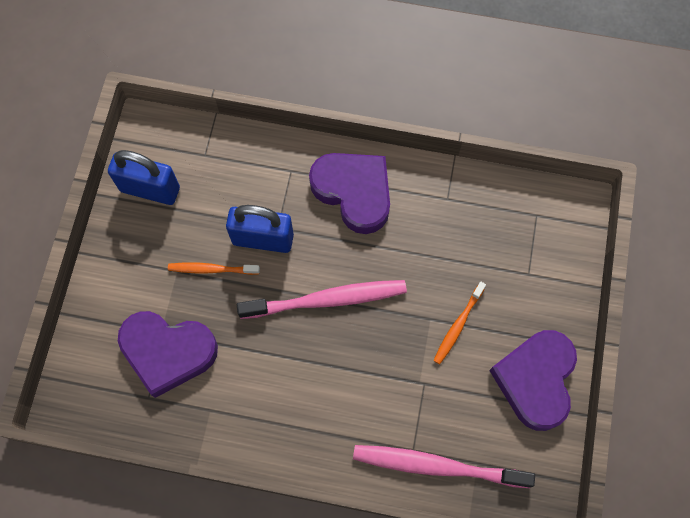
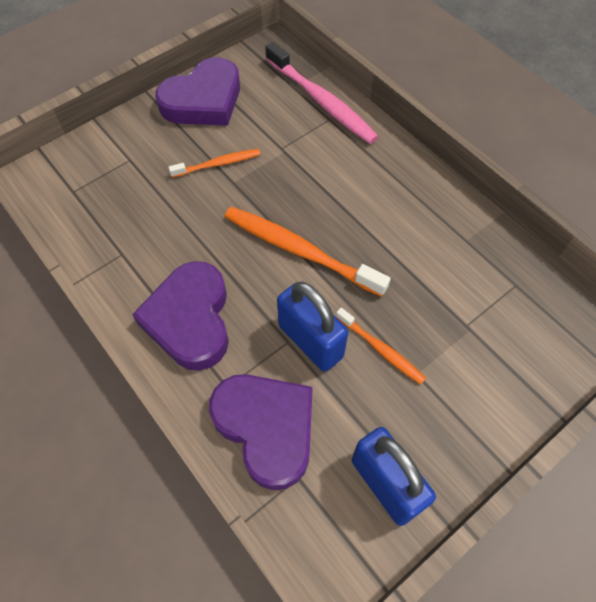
camera: 140 degrees left, 10 degrees down
(168, 352) = (474, 307): purple heart -> purple heart (266, 428)
(326, 300) = (300, 251): pink toothbrush -> orange toothbrush

